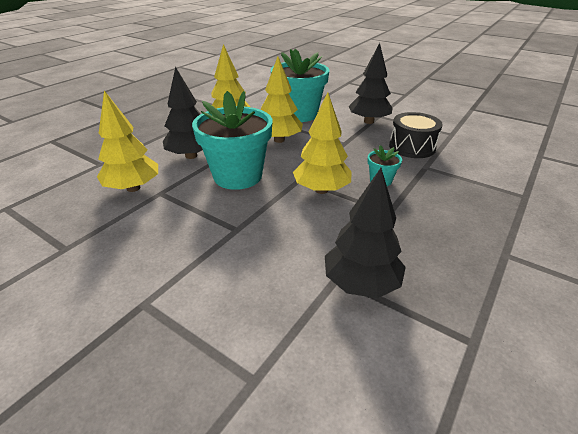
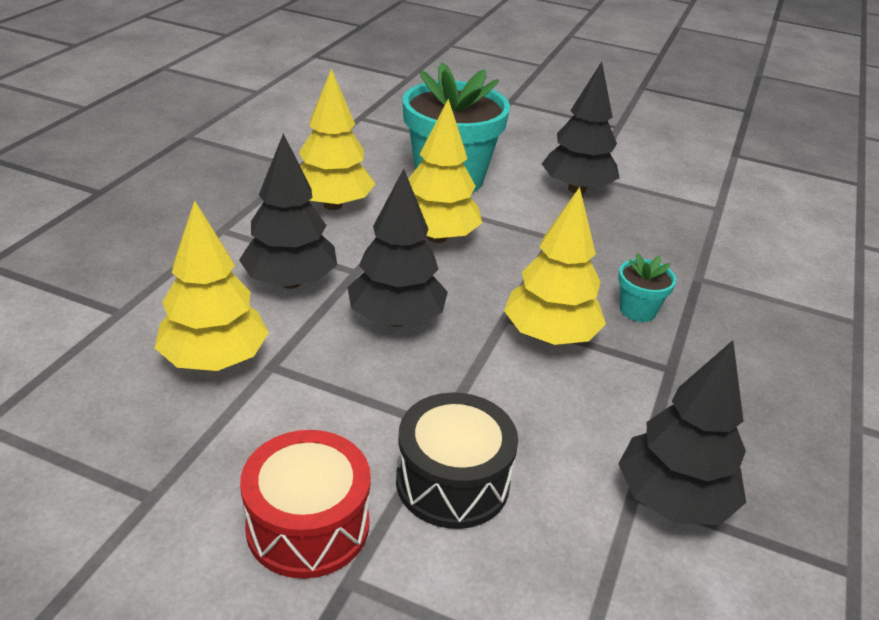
camera: 15 degrees left, 0 degrees up
(136, 272) = (308, 525): none -> red drum
(237, 176) = (396, 319): turquoise flower pot -> black tree
(412, 147) = (665, 239): black drum -> black drum (452, 481)

